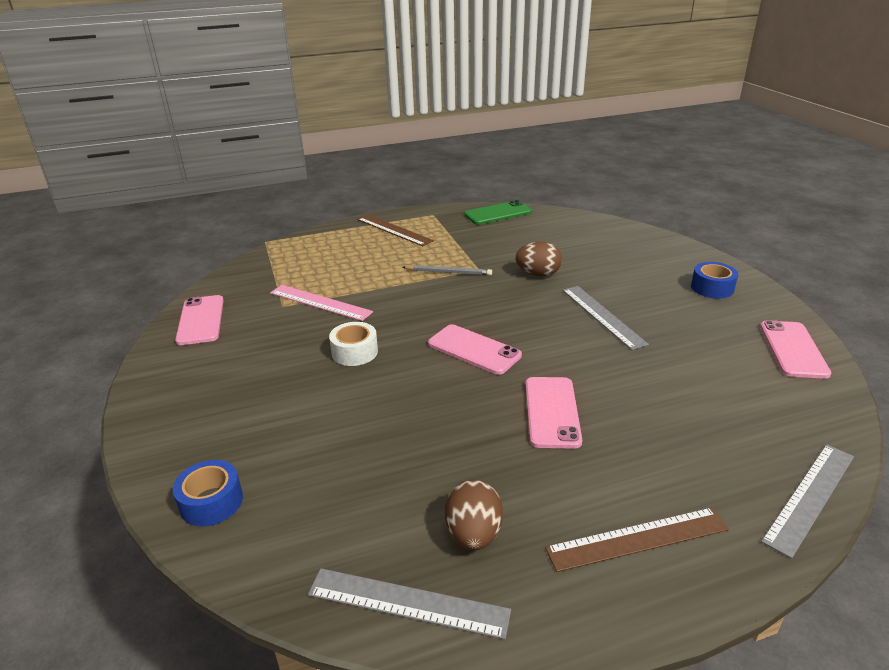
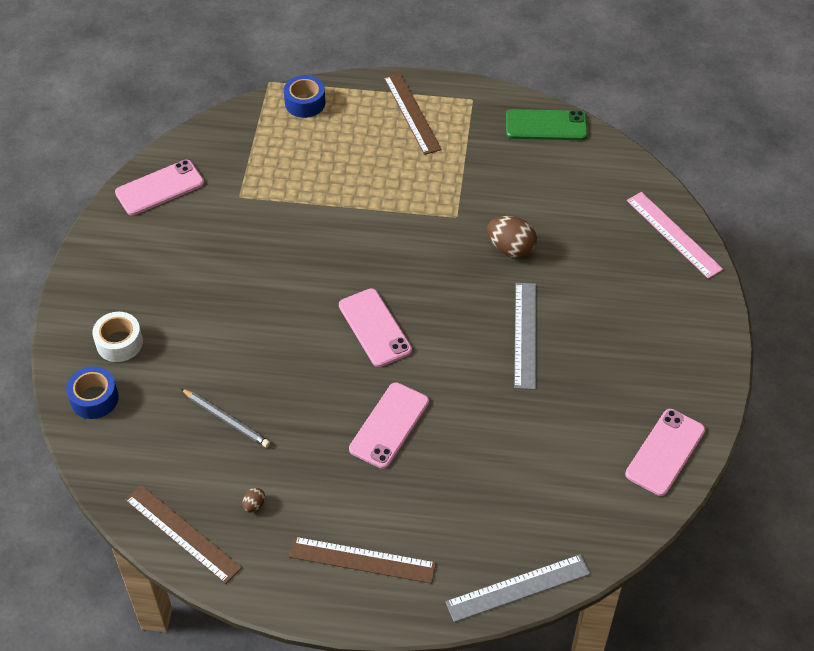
camera: 25 degrees right, 20 degrees up
(201, 320) = (160, 188): pink phone -> pink phone turned 45 degrees clockwise
(320, 302) = (275, 205): pink ruler -> pink ruler (674, 234)
(354, 352) = (271, 287): white tape -> white tape (119, 343)
(408, 602) = (182, 533): grey ruler -> brown ruler
(449, 272) = (423, 209): grey pencil -> grey pencil (226, 419)
(473, 534) = (254, 505): brown egg -> brown egg, size x0.47
(712, 288) = (671, 342): blue tape -> blue tape (305, 103)

